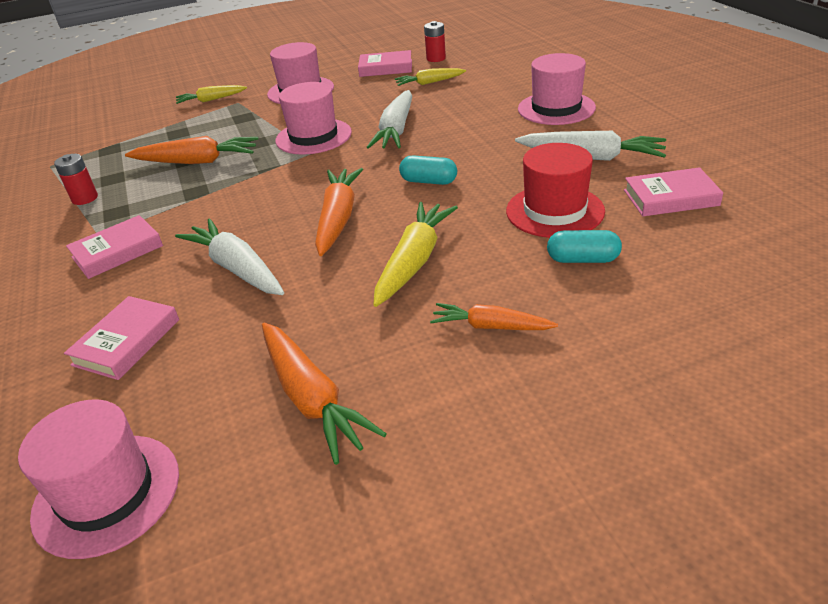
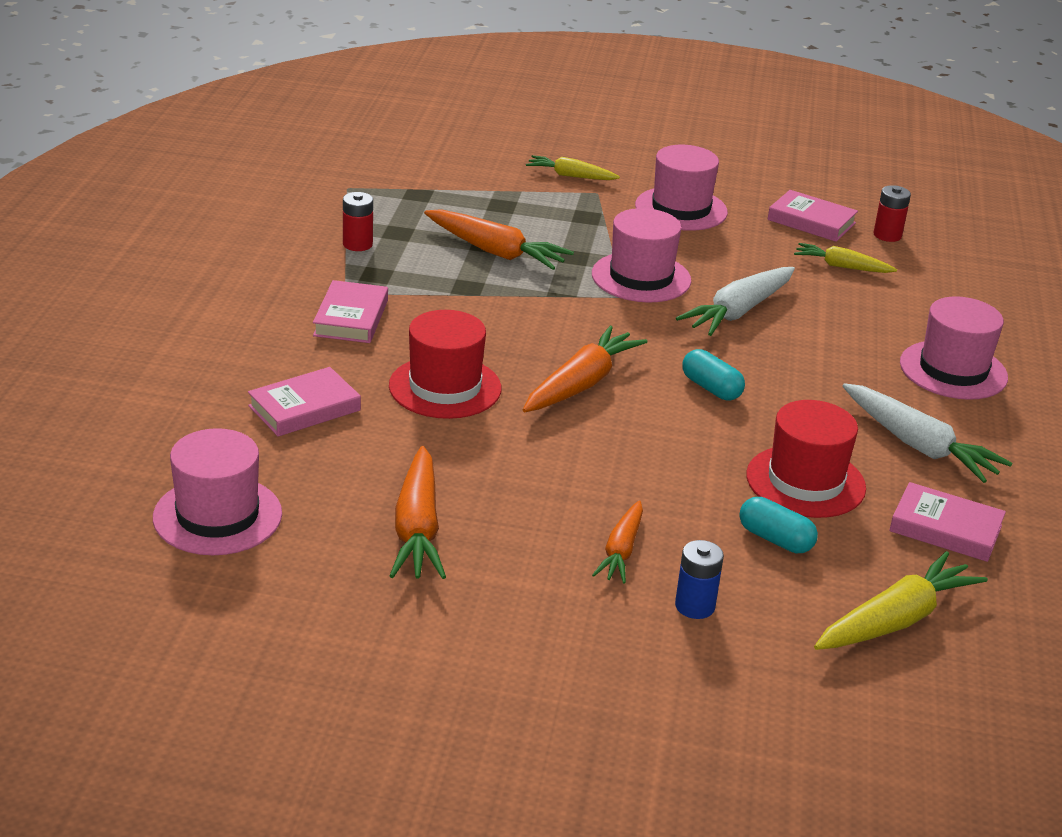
camera: 25 degrees right, 5 degrees down
(117, 252) = (351, 318): pink book -> pink book turned 75 degrees counterclockwise
(237, 268) = (445, 387): white carrot -> red hat
(414, 261) = (613, 461): yellow carrot -> yellow carrot (896, 620)
(490, 326) = (621, 551): orange carrot -> orange carrot turned 120 degrees counterclockwise
(589, 341) = (695, 606): none -> blue battery

